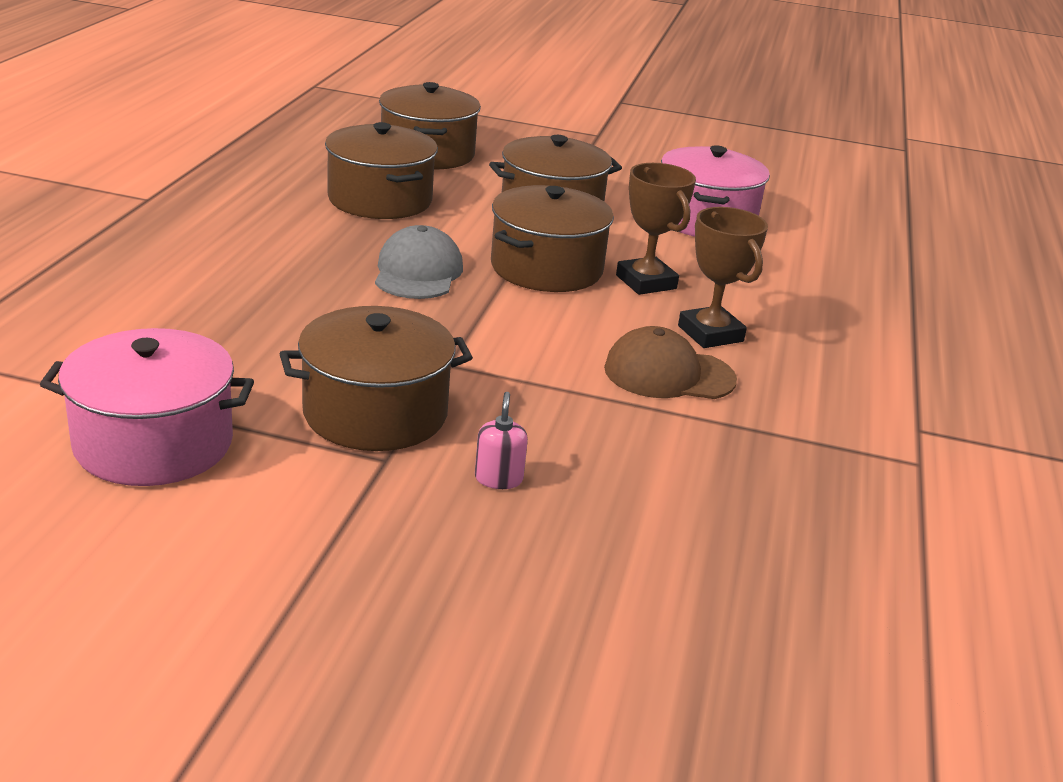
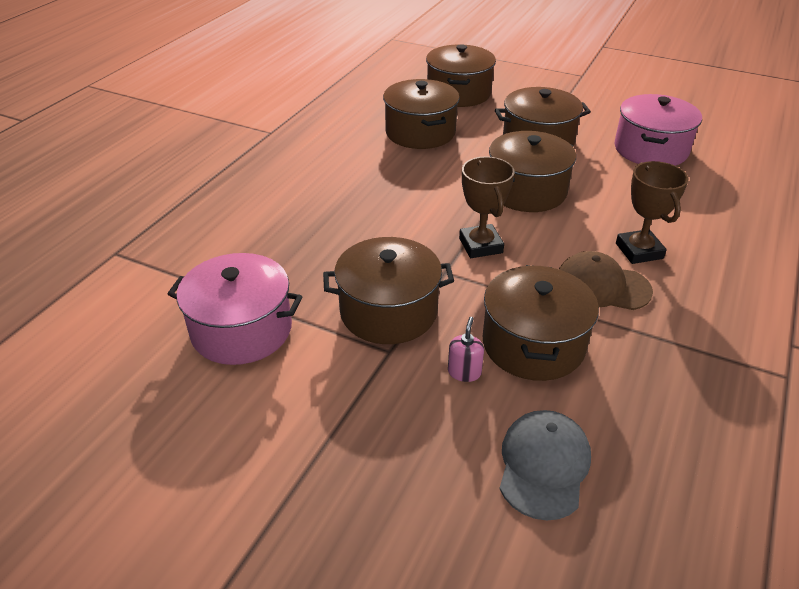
camera: 15 degrees right, 10 degrees up
(418, 272) = (436, 193): grey cap -> grey cap (543, 465)
(588, 442) = (533, 344): none -> brown pot
(646, 282) = (597, 204): brown trophy -> brown trophy (480, 245)

